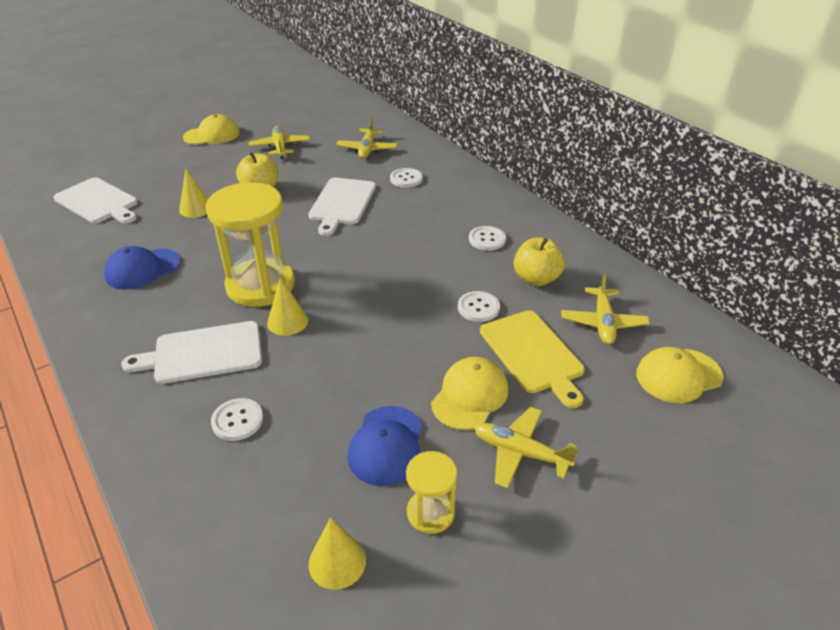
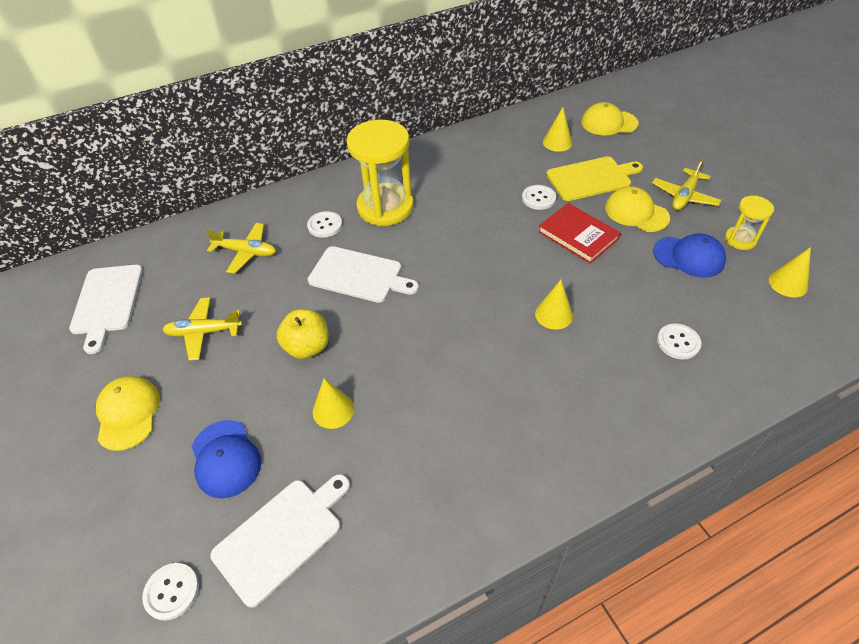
camera: 80 degrees left, 10 degrees up
(142, 269) = (457, 449): blue cap -> blue cap (225, 458)
(203, 353) = (599, 374): white cutting board -> white cutting board (107, 302)
(260, 286) = (498, 337): yellow hourglass -> yellow hourglass (385, 207)
(415, 340) = (578, 235): none -> red book
(487, 239) = (445, 183): white button -> white button (172, 591)
(536, 279) = (504, 165): yellow apple -> none
(603, 322) = (557, 142): yellow plane -> yellow cone
(678, 375) = (609, 123): yellow cap -> yellow cap turned 105 degrees clockwise

